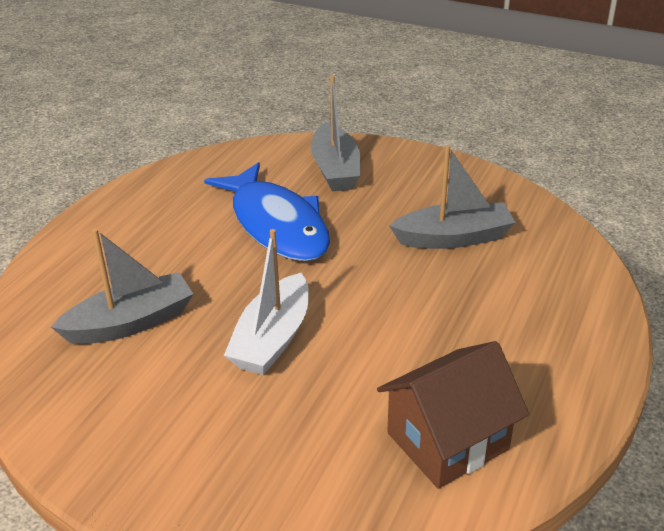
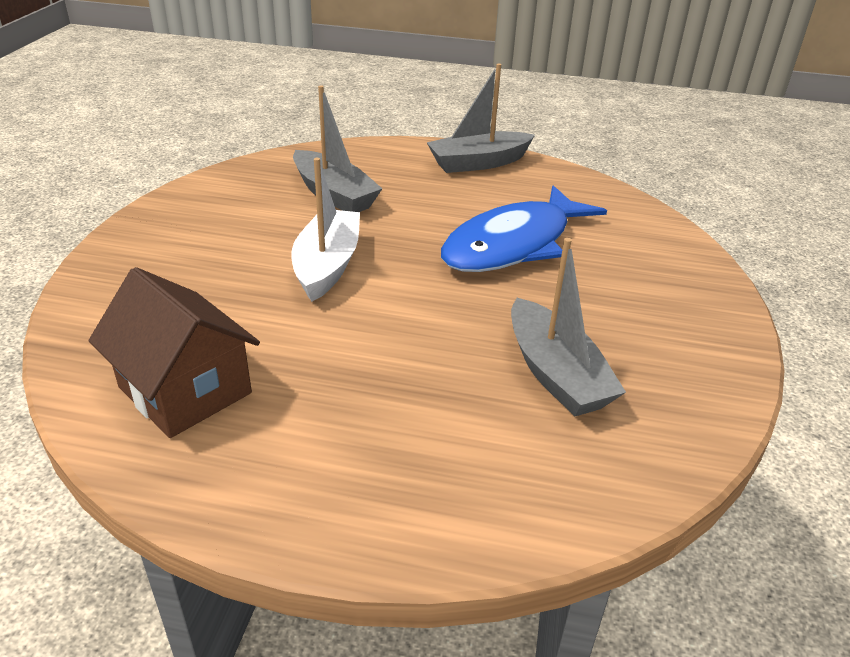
camera: 75 degrees right, 0 degrees up
(272, 339) = (327, 265): white boat -> white boat turned 90 degrees clockwise
(335, 169) = (648, 269): grey boat -> grey boat (478, 163)

